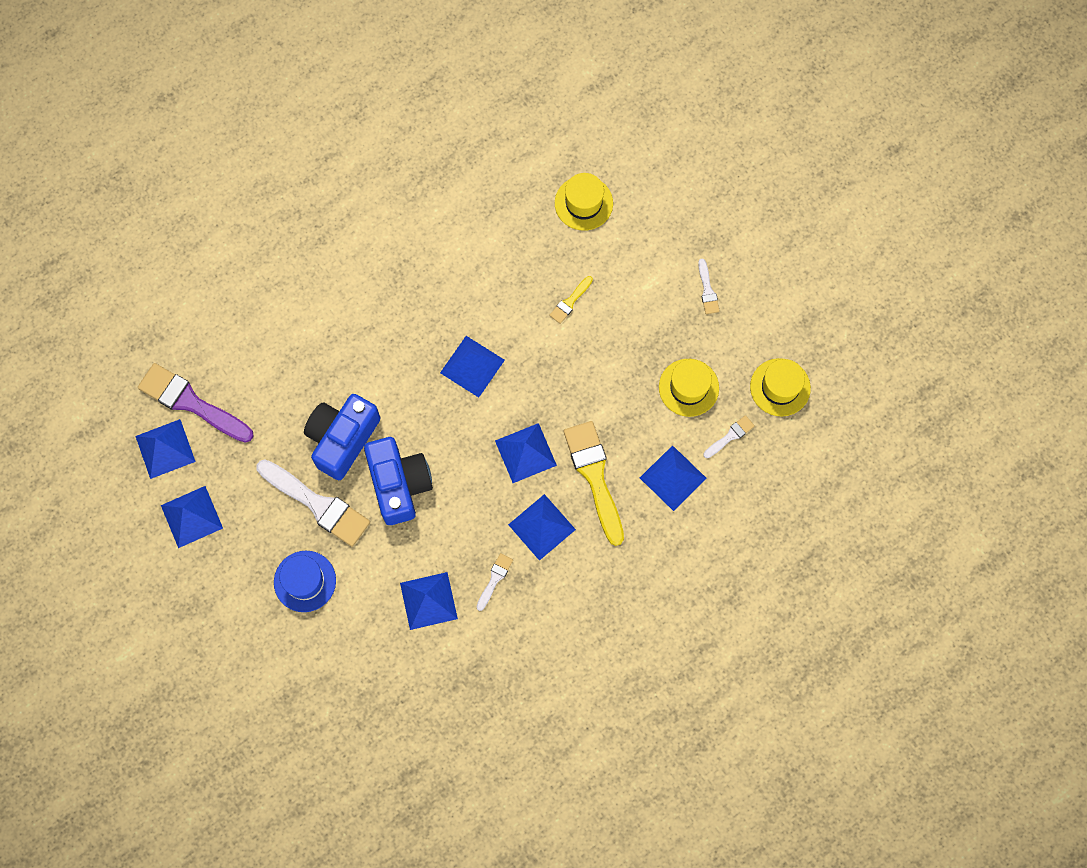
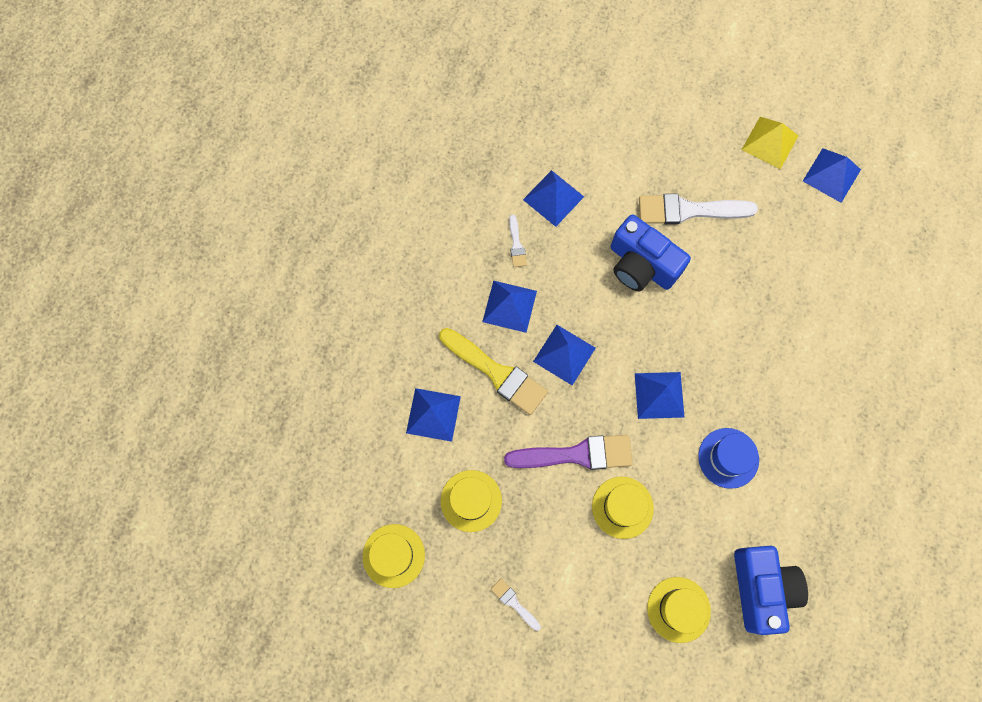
camera: 145 degrees right, 0 degrees up
(191, 403) = (844, 219): purple brush -> purple brush (576, 454)
(191, 516) = (770, 142): blue pyramid -> yellow pyramid
(305, 581) = (652, 153): blue hat -> blue hat (728, 458)
(342, 439) = (711, 269): blue camera -> blue camera (761, 588)
(570, 302) = (622, 507): yellow brush -> yellow hat
(730, 436) = (409, 482): white brush -> none

